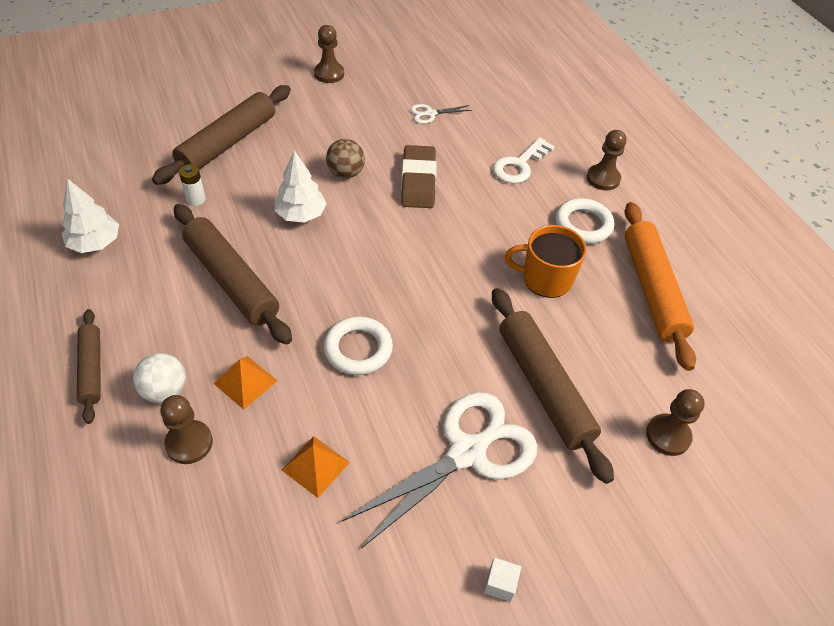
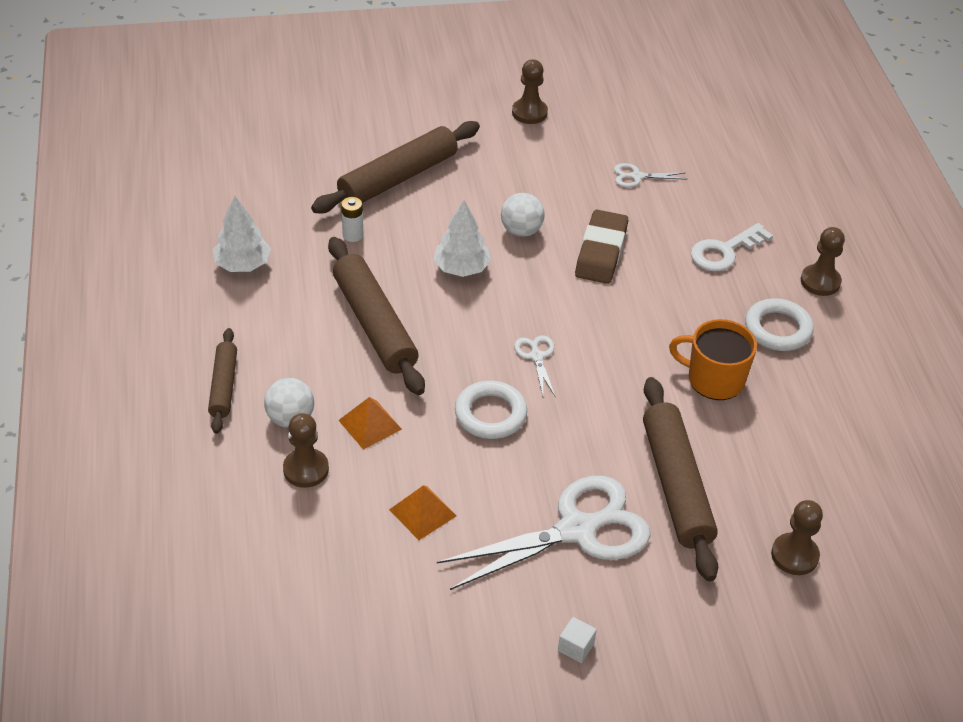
camera: 15 degrees right, 5 degrees down
(346, 173) = (521, 231): brown ball -> white ball
(387, 285) = (536, 356): none -> white scissors
(652, 289) = (833, 411): orange rolling pin -> none

